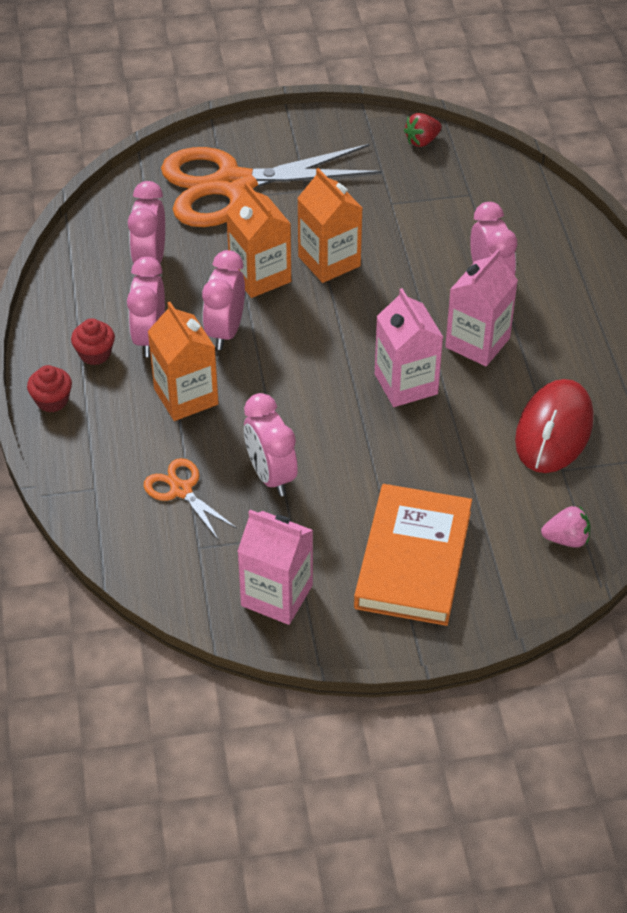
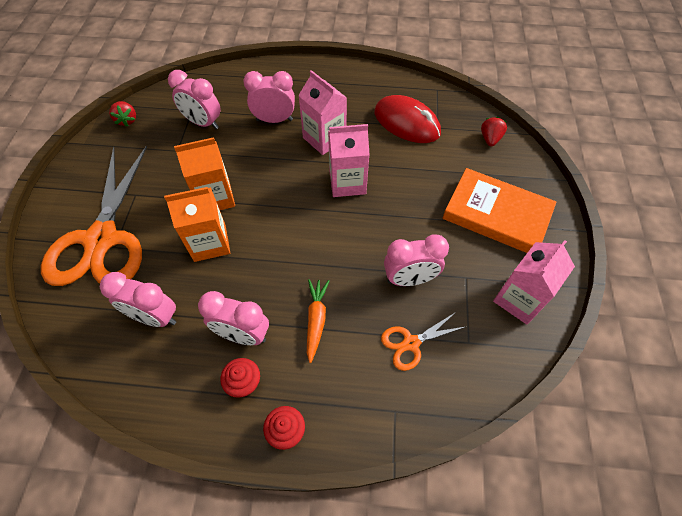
camera: 75 degrees left, 10 degrees up
(186, 397) = (316, 320): orange carton -> orange carrot
(225, 331) = (257, 278): pink clock -> pink clock (203, 123)
(566, 539) = (490, 139): pink strawberry -> red strawberry

